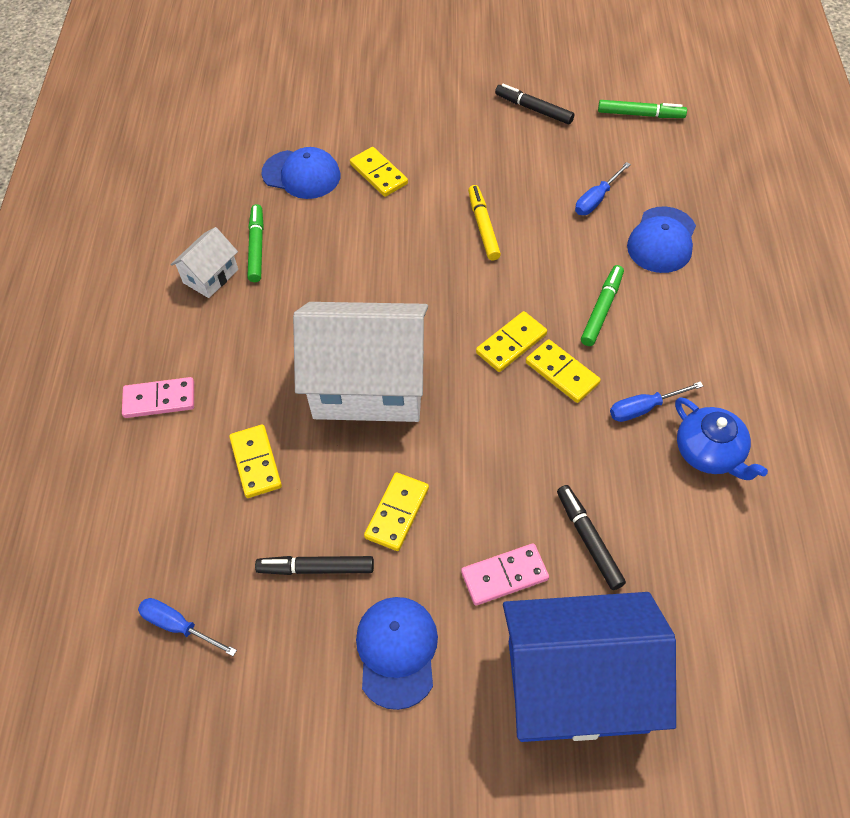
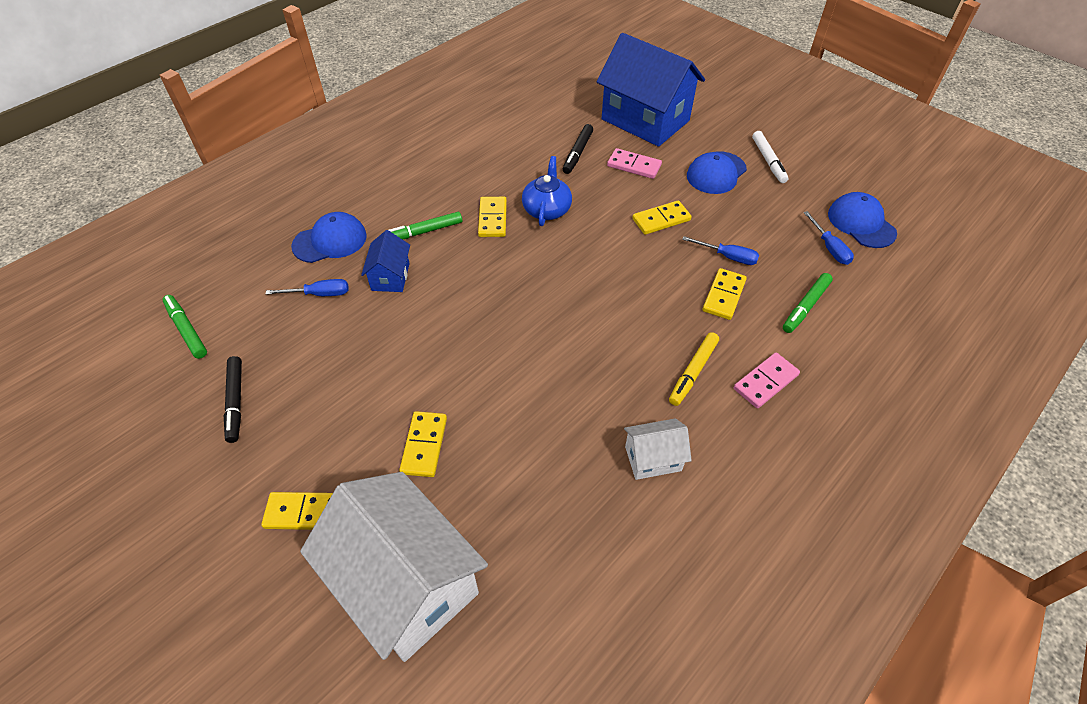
camera: 140 degrees left, 5 degrees down
(159, 400) = (765, 382): pink domino -> pink domino turned 75 degrees counterclockwise
(257, 247) = (592, 456): green marker -> green marker (805, 306)
(301, 174) = (484, 504): blue cap -> blue cap (861, 223)
(316, 568) = (729, 225): black marker -> none
(347, 741) = (768, 161): none -> white marker
(369, 385) = (610, 289): white house -> white house (406, 583)
(483, 227) = (413, 334): yellow marker -> yellow marker (693, 372)
(511, 343) = (498, 252): yellow domino -> yellow domino (304, 513)
(566, 252) = (390, 277): none -> blue house
(644, 408) = (477, 178): blue screwdriver -> blue screwdriver (728, 257)
(710, 452) = (475, 144): blue teapot -> blue teapot (547, 209)

